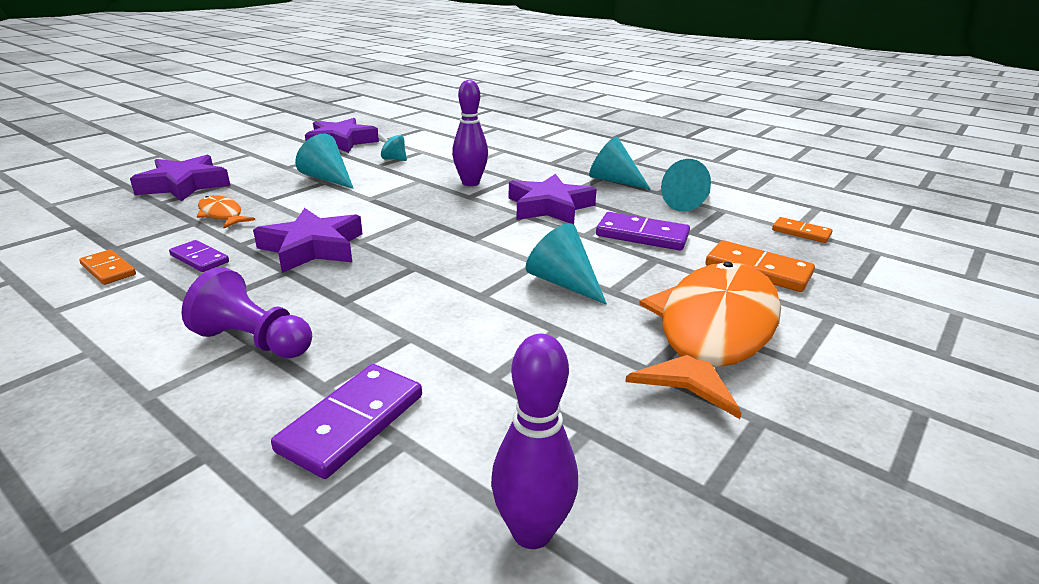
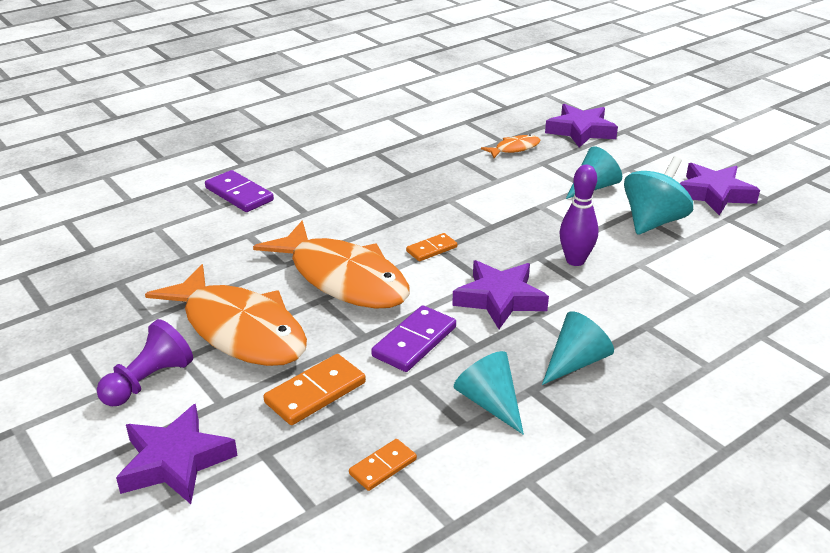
camera: 105 degrees right, 5 degrees up
(108, 270) = (434, 124): orange domino -> orange domino (431, 249)
(199, 259) = (439, 147): purple domino -> none
(254, 341) = (327, 168): purple pawn -> purple pawn (149, 381)
(313, 248) = (443, 182): purple star -> purple star (175, 461)
(393, 159) = (653, 221): turquoise spinning top -> turquoise spinning top, size x2.18
(532, 532) = (139, 231): purple bowling pin -> none
(563, 283) = (343, 279): turquoise cone -> orange fish

